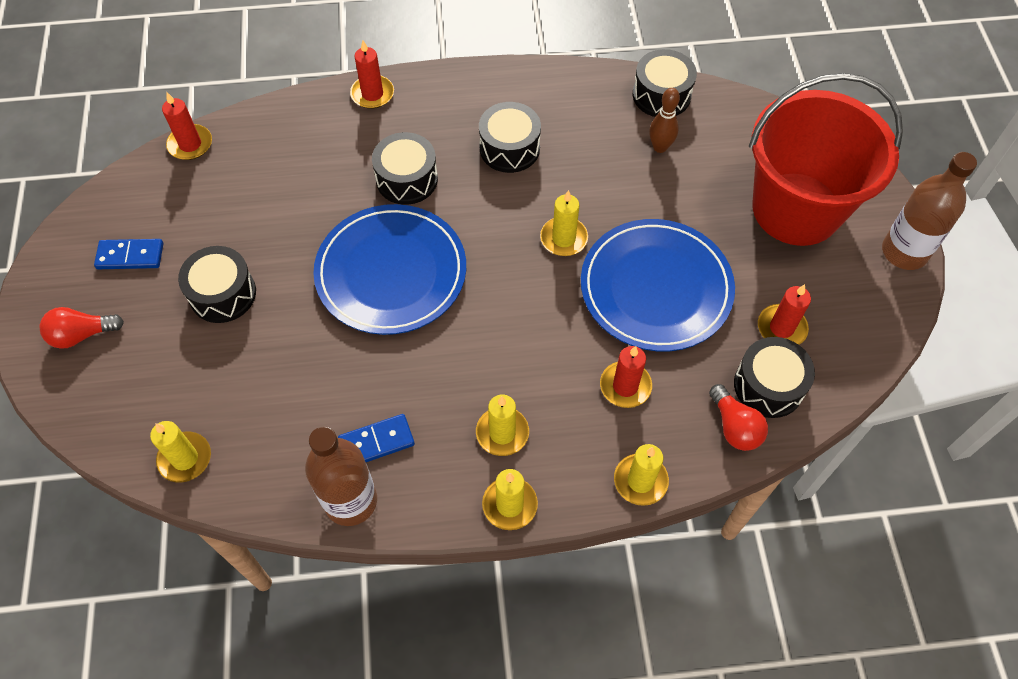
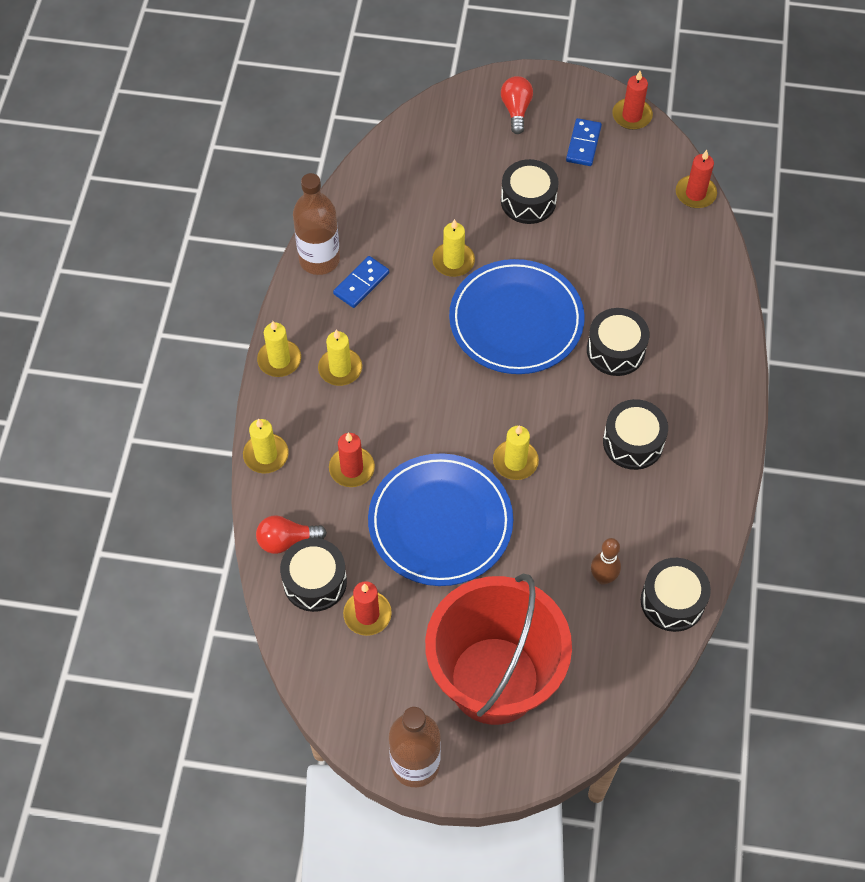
camera: 105 degrees right, 0 degrees up
(185, 458) = (389, 164): yellow candle -> yellow candle (453, 261)
(372, 94) = (728, 341): red candle -> red candle (632, 116)
(376, 442) = (361, 283): blue domino -> blue domino turned 45 degrees clockwise

